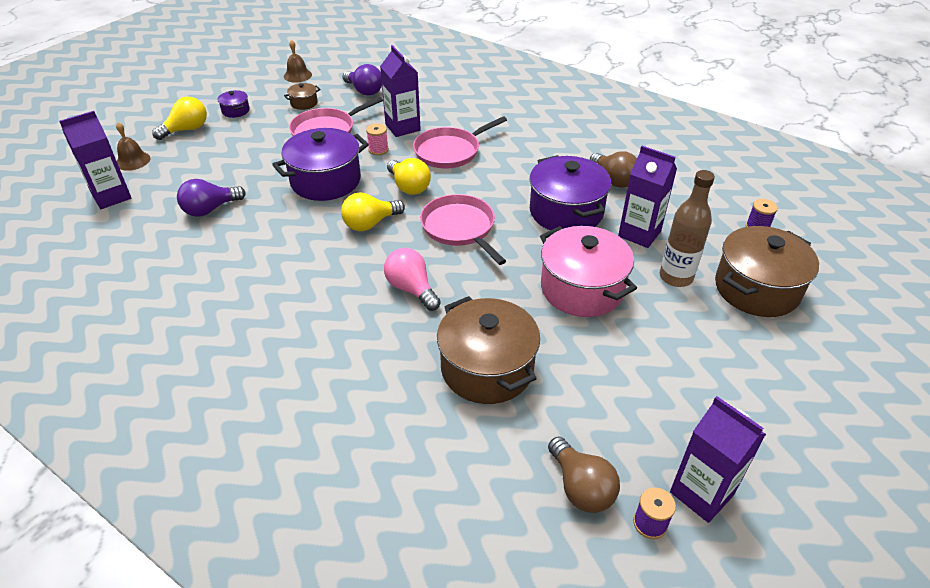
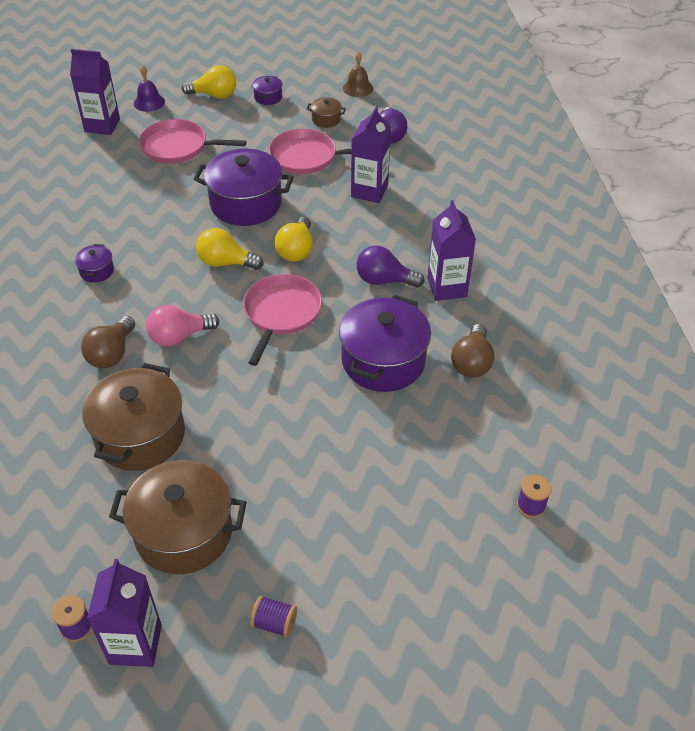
camera: 45 degrees right, 5 degrees up
(133, 161) = (149, 102): brown bell -> purple bell
(210, 209) = (144, 176): purple light bulb -> purple light bulb (384, 280)
(272, 292) = (97, 271): none -> purple pot
(378, 150) = (321, 200): pink spool -> none
(411, 289) = (179, 336): pink light bulb -> pink light bulb turned 120 degrees counterclockwise
(450, 151) = (374, 239): pink pan -> pink pan (178, 147)
(581, 487) = (74, 564): brown light bulb -> brown light bulb (111, 354)
(582, 289) = (292, 433): pink pot -> none
(639, 234) = (413, 426): purple carton -> purple carton (447, 287)
(676, 277) = (380, 486): brown bottle -> none
(750, 399) = (274, 623): none -> purple spool
(756, 289) = (432, 553): brown pot -> brown pot (184, 532)

